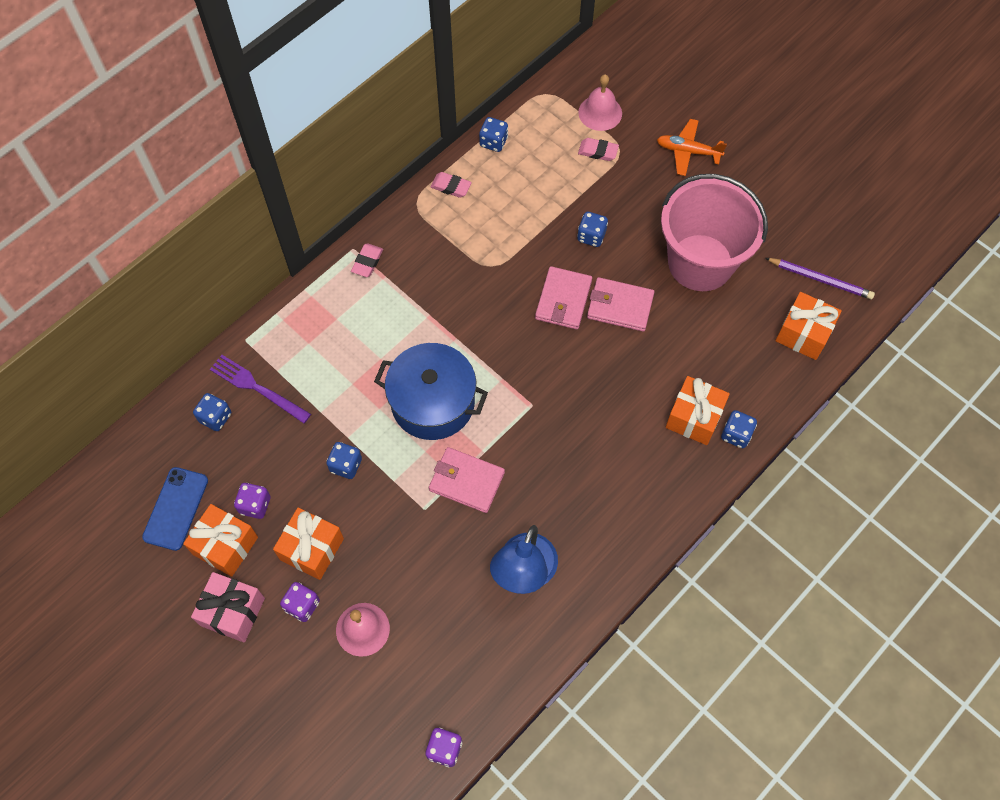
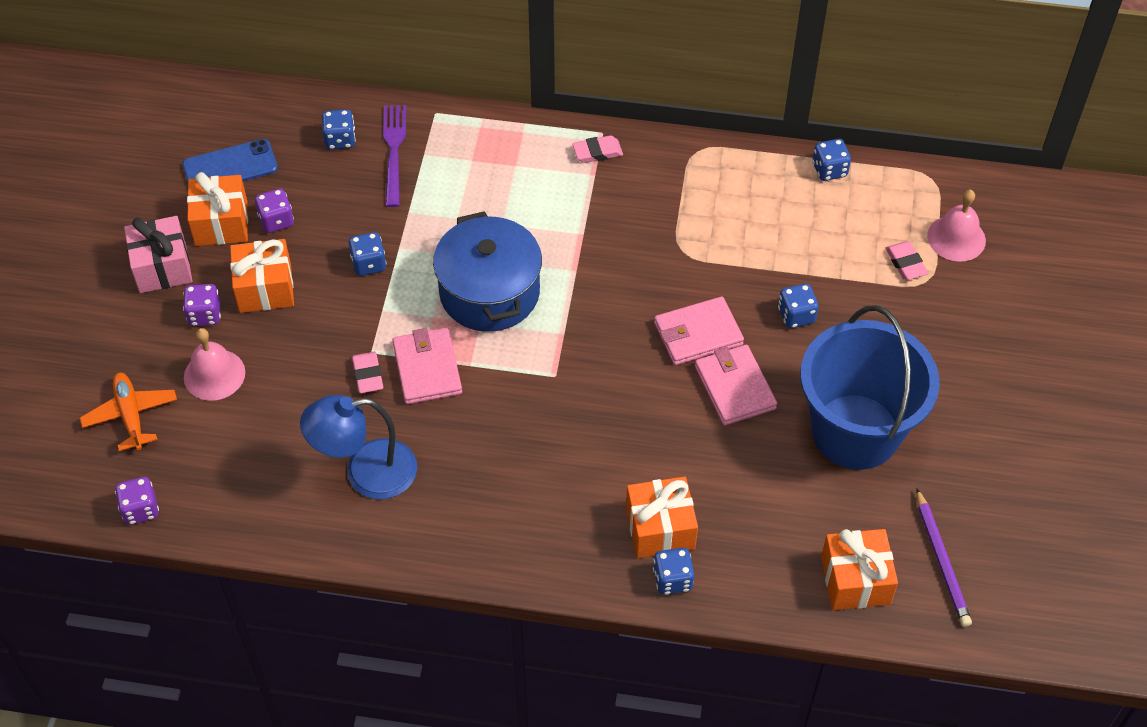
camera: 55 degrees right, 10 degrees down
(451, 187) = (743, 166): pink eraser -> pink eraser (368, 375)
(688, 151) = (986, 343): orange plane -> orange plane (131, 415)
(700, 262) = (855, 432): pink bucket -> blue bucket

